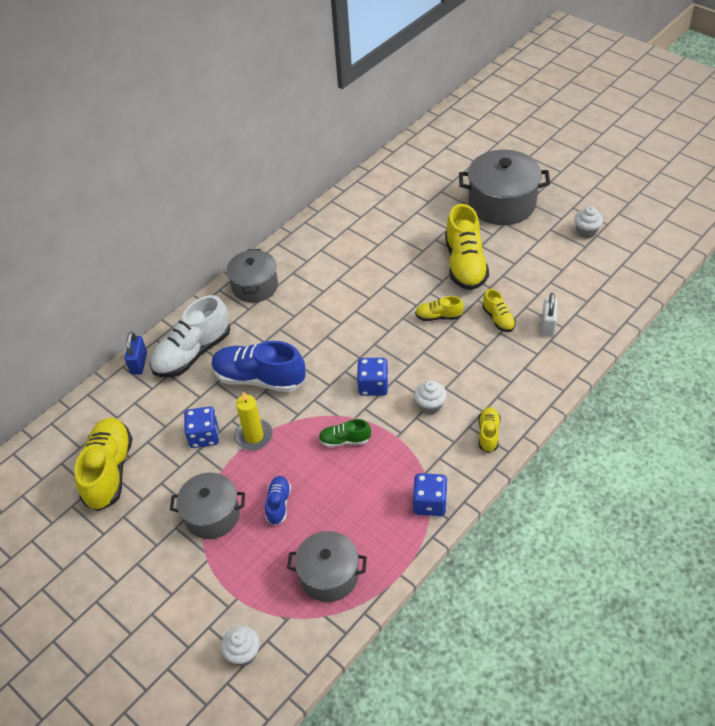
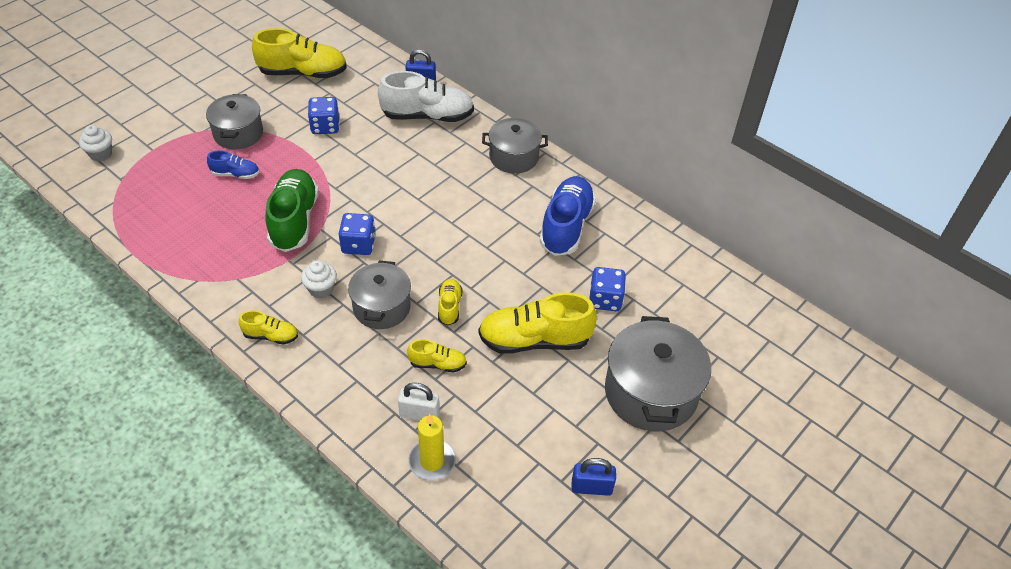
camera: 85 degrees right, 0 degrees up
(192, 353) = (427, 116): white shoe -> white shoe turned 135 degrees clockwise
(254, 436) = (316, 158): yellow candle -> yellow candle (432, 461)
(259, 378) = (386, 161): blue shoe -> blue shoe (566, 226)
(329, 575) = (150, 205): grey pot -> grey pot (381, 307)
(345, 440) = (294, 220): green shoe -> green shoe, size x1.99
(430, 503) = (200, 280): blue dice -> blue dice (605, 299)
(498, 319) = (437, 364): yellow shoe -> yellow shoe turned 150 degrees counterclockwise
(586, 232) = (591, 487): white cupcake -> blue padlock

